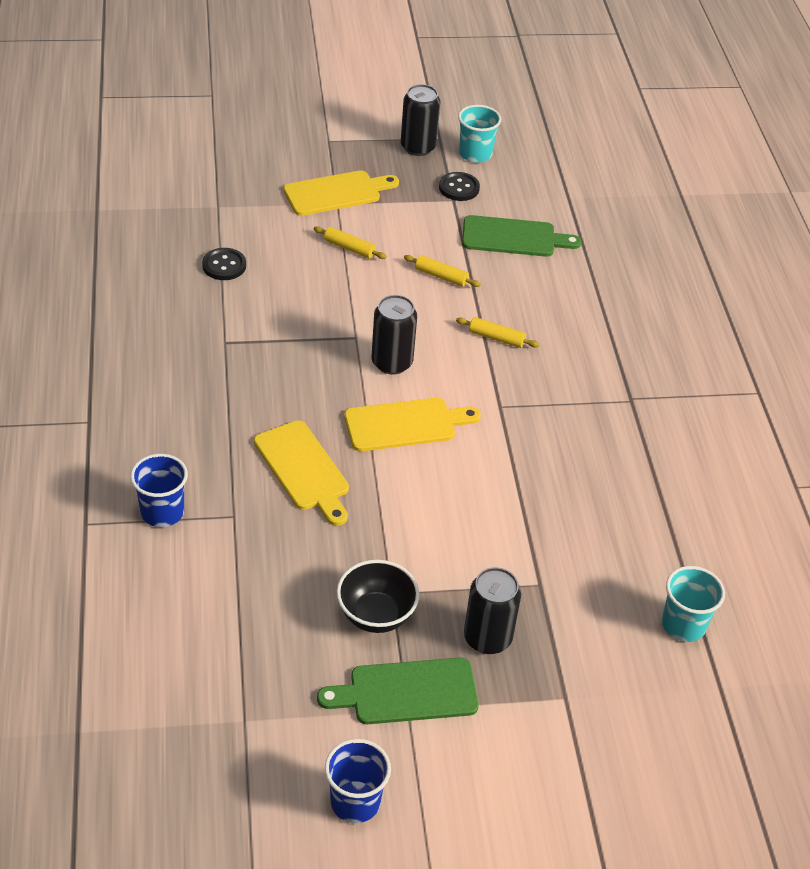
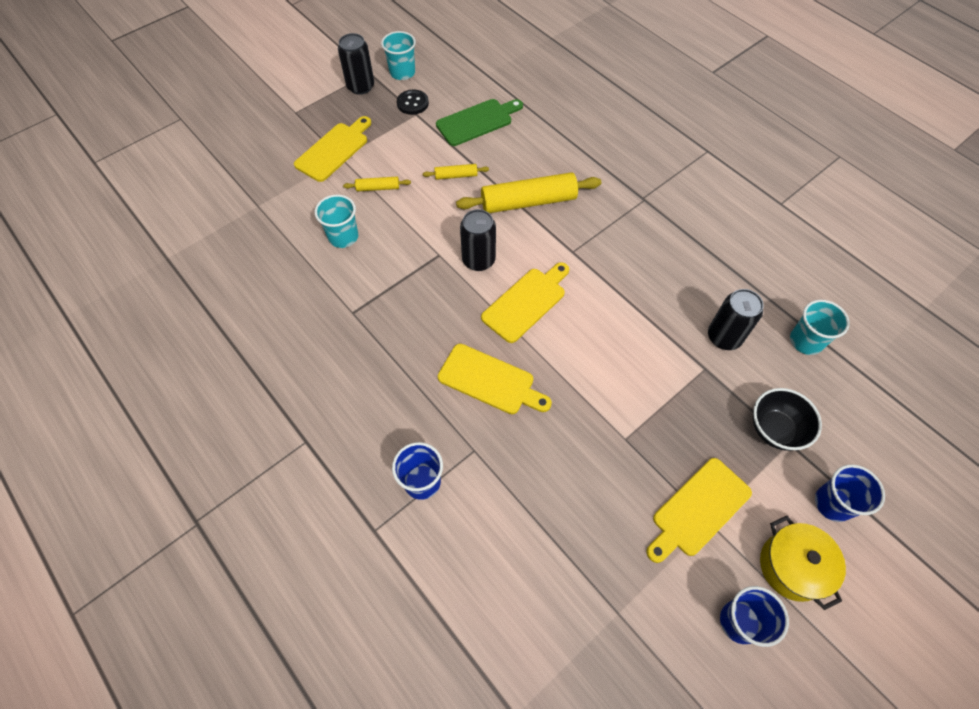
camera: 30 degrees left, 15 degrees up
(224, 265) = (301, 251): black button -> none
(275, 274) = (343, 237): none -> turquoise cup
(376, 615) = (630, 463): black bowl -> black bowl (775, 429)
(407, 692) = (698, 509): green cutting board -> yellow cutting board
(456, 795) = (792, 566): none -> yellow pot
(487, 638) = (709, 431): black can -> black can (724, 337)
(496, 338) = (528, 202): yellow rolling pin -> yellow rolling pin, size x2.15
(557, 774) = (833, 503): none -> blue cup

